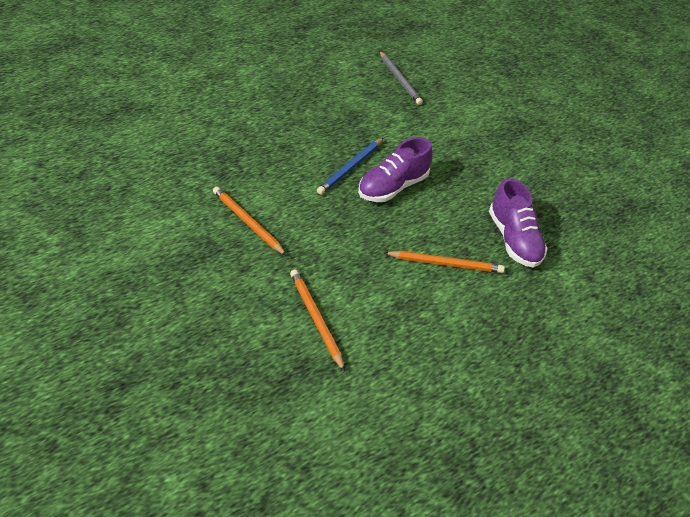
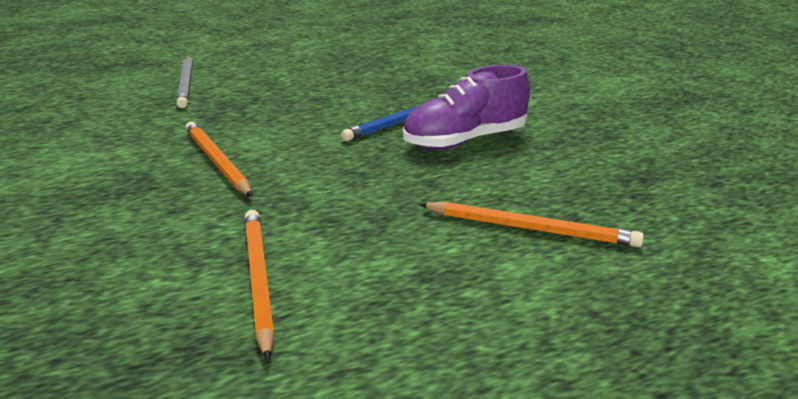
camera: 15 degrees right, 20 degrees down
(400, 80) = (509, 54): grey pencil -> grey pencil (186, 84)
(514, 239) = (667, 208): purple shoe -> none

